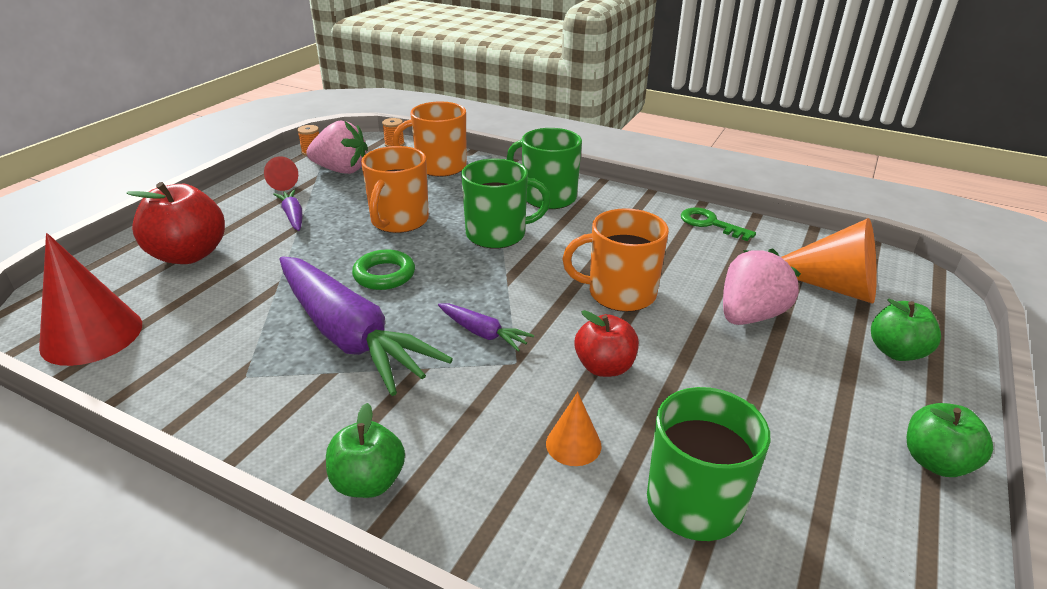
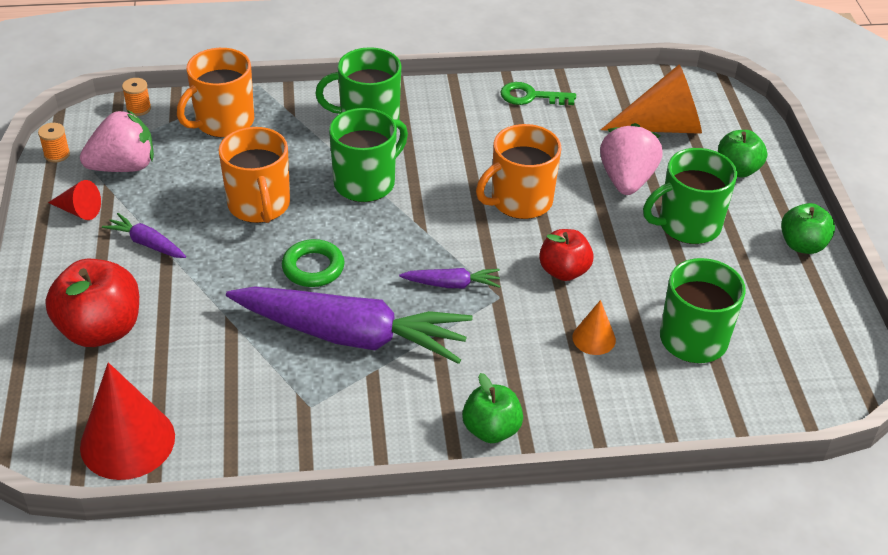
camera: 35 degrees left, 10 degrees up
(788, 380) = (687, 225): none -> green mug

